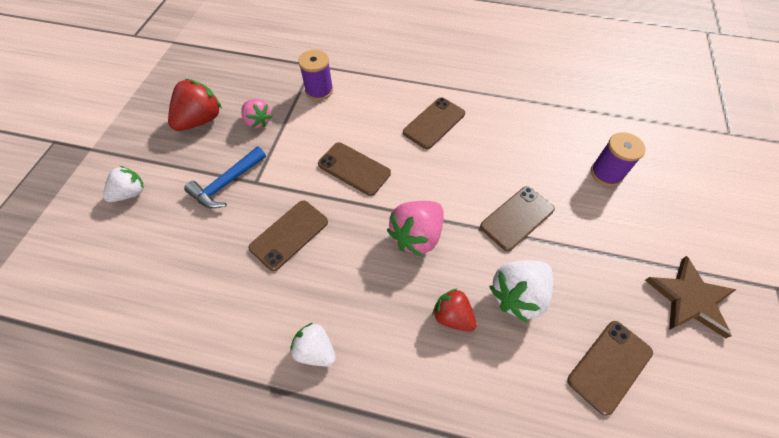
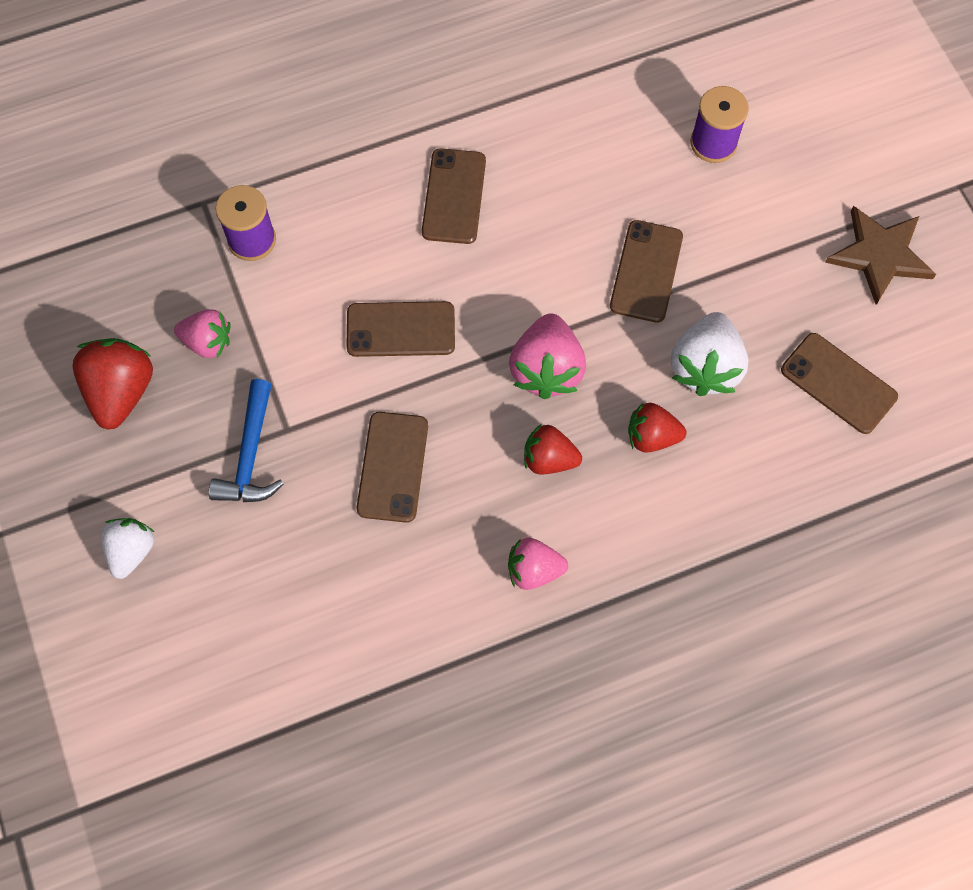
camera: 35 degrees left, 10 degrees up
(315, 350) = (534, 570): white strawberry -> pink strawberry
(378, 288) = (549, 459): none -> red strawberry
(609, 366) = (838, 383): brown phone -> brown phone turned 60 degrees counterclockwise

